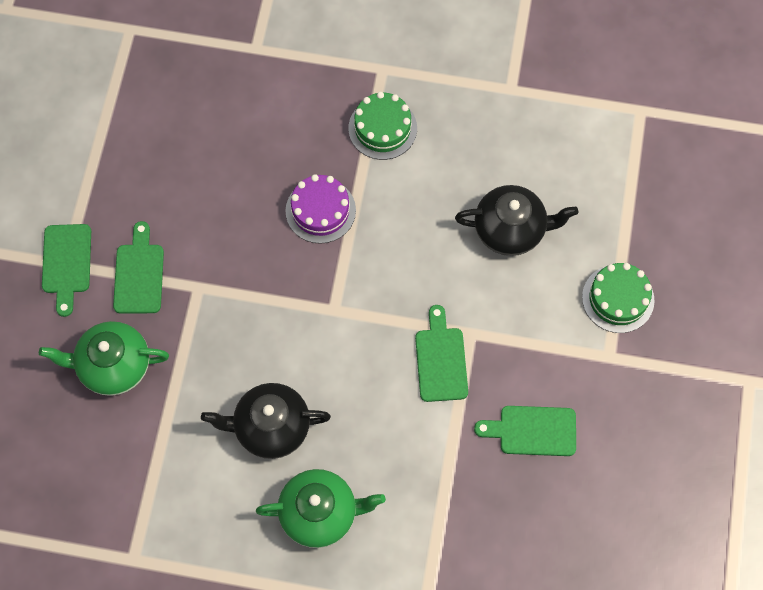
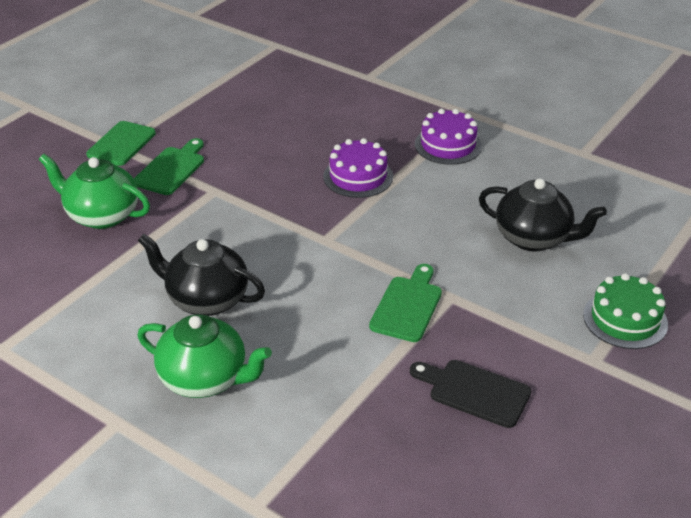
camera: 25 degrees right, 30 degrees down
(382, 128) = (448, 145): green cake -> purple cake
(532, 431) = (474, 392): green cutting board -> black cutting board

